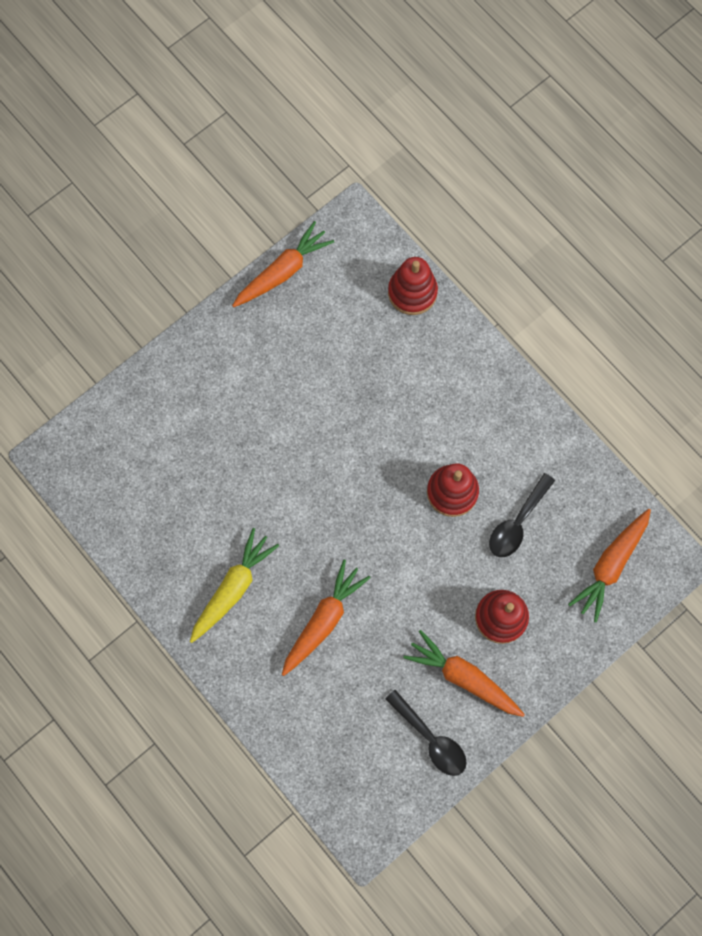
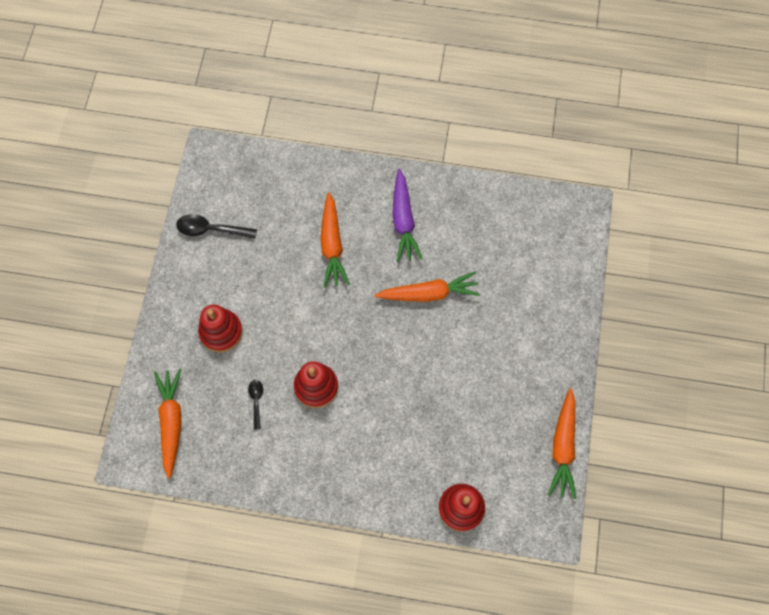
camera: 140 degrees right, 5 degrees down
(233, 588) = (403, 220): yellow carrot -> purple carrot
(463, 677) = (218, 278): orange carrot -> orange carrot (428, 293)
(517, 522) = (256, 401): black spoon -> black spoon, size x0.59

